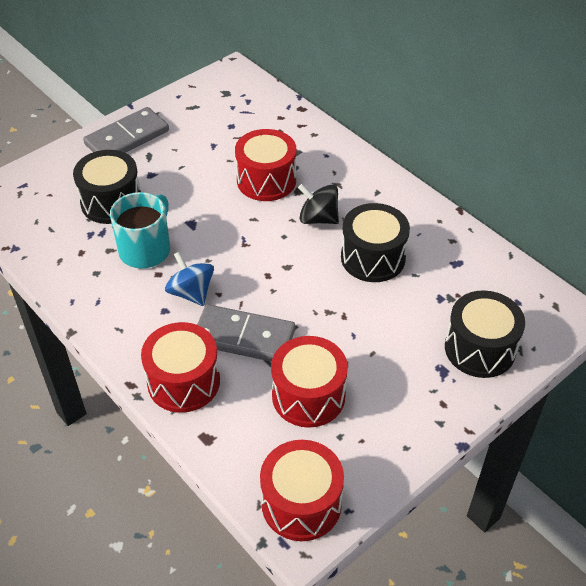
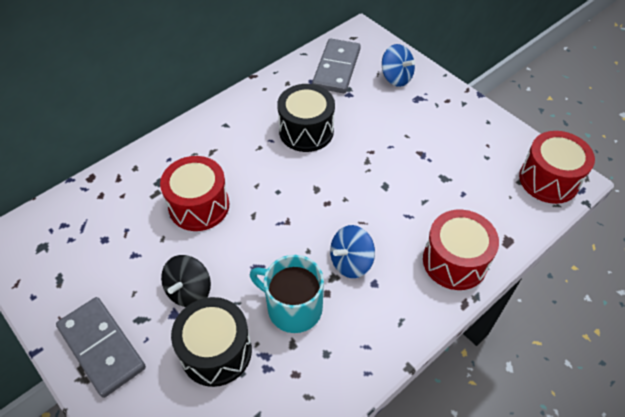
camera: 90 degrees left, 5 degrees up
(244, 337) = (400, 218): grey domino -> grey domino (336, 68)
(308, 396) = (454, 175): red drum -> none
(318, 218) = (256, 166): black spinning top -> black spinning top (189, 291)
(480, 349) = (396, 78): black drum -> blue spinning top

